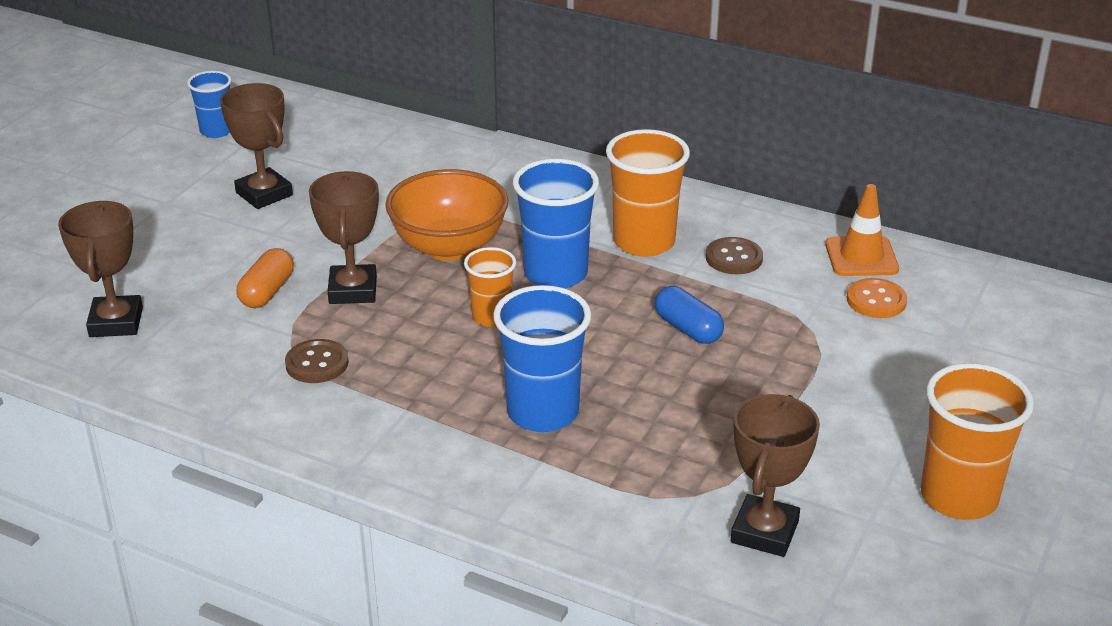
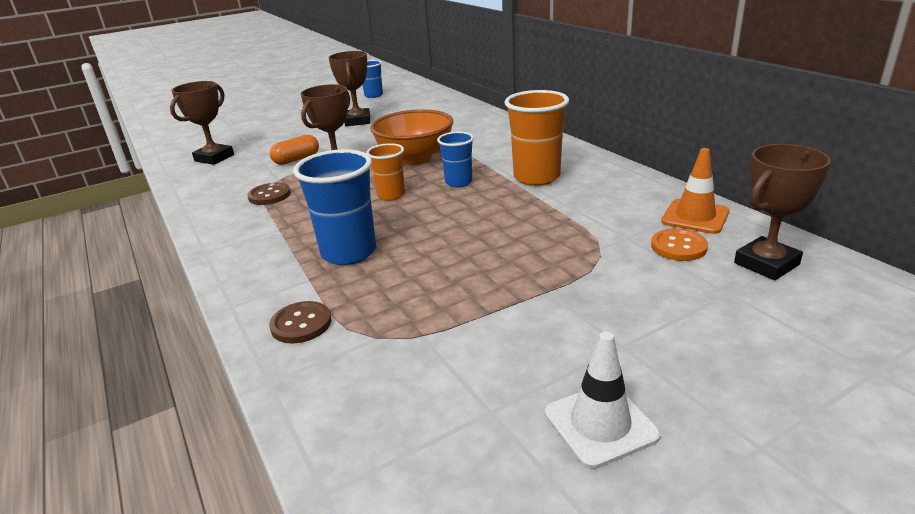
camera: 35 degrees right, 5 degrees down
(555, 274) = (458, 182): blue cup -> blue cup, size x0.59
(688, 329) = (506, 230): blue capsule -> none
(734, 258) = (590, 197): brown button -> brown button (301, 324)
(764, 532) = (392, 385): brown trophy -> brown trophy (766, 264)
(959, 497) = (600, 424): orange cup -> white traffic cone

